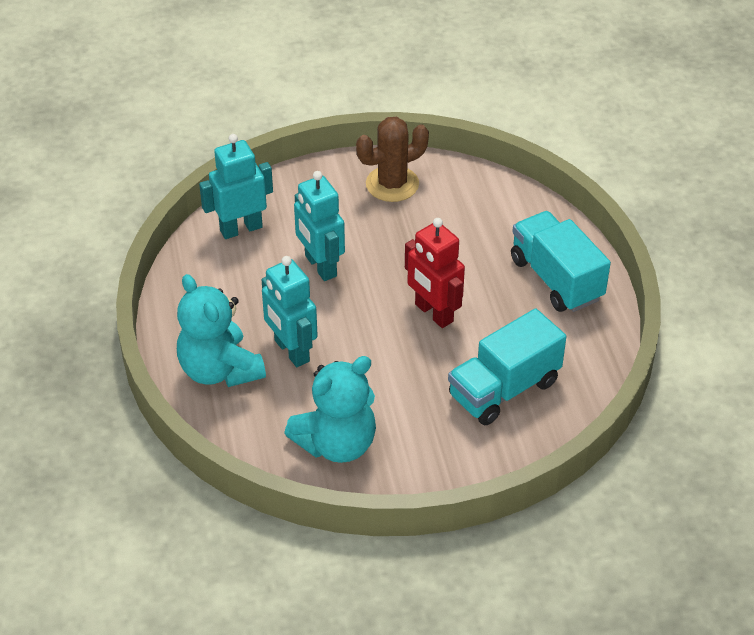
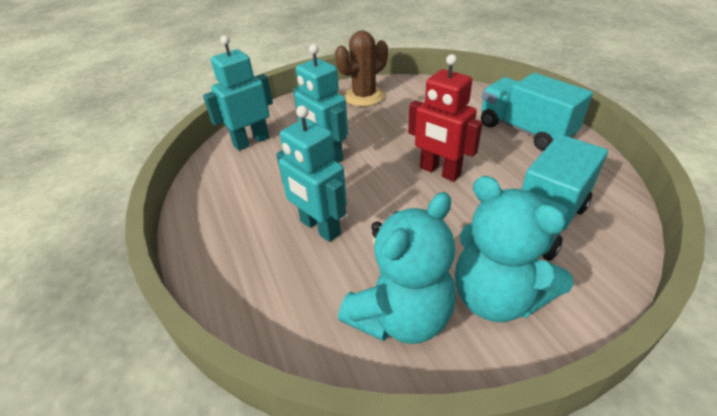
camera: 10 degrees left, 5 degrees down
(220, 370) = (249, 260): turquoise teddy bear -> turquoise teddy bear (496, 297)

